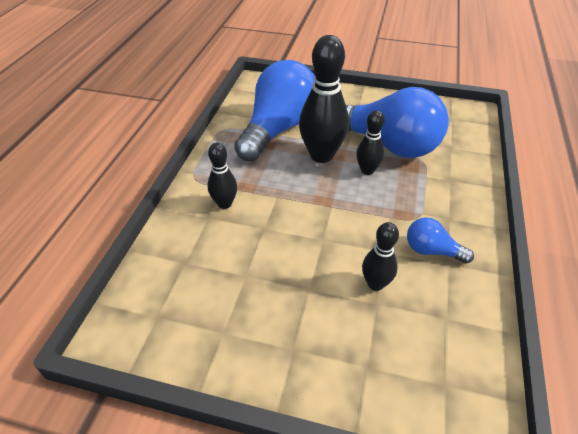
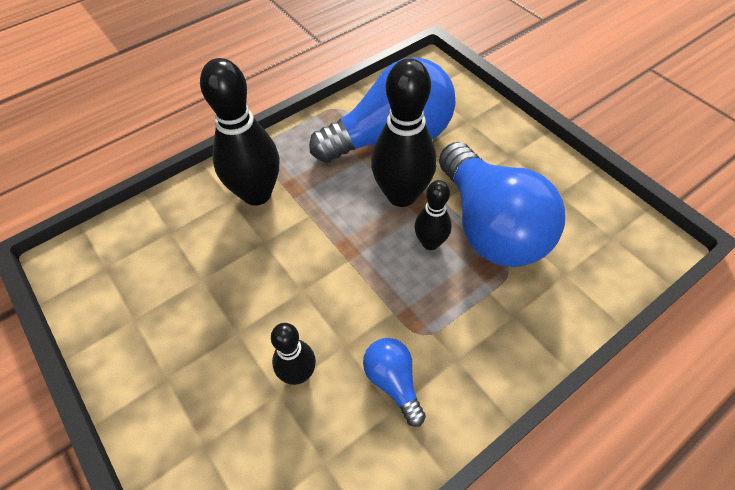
camera: 40 degrees right, 10 degrees up
(224, 204) = (257, 194): black bowling pin -> black bowling pin, size x1.83

